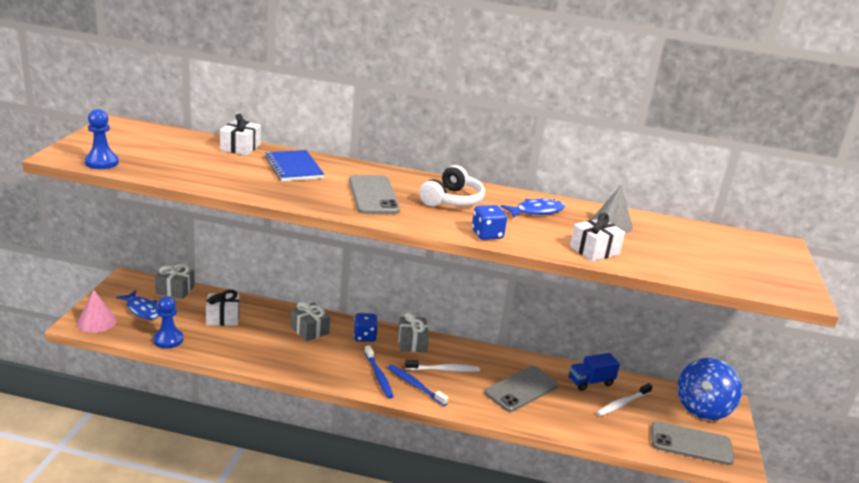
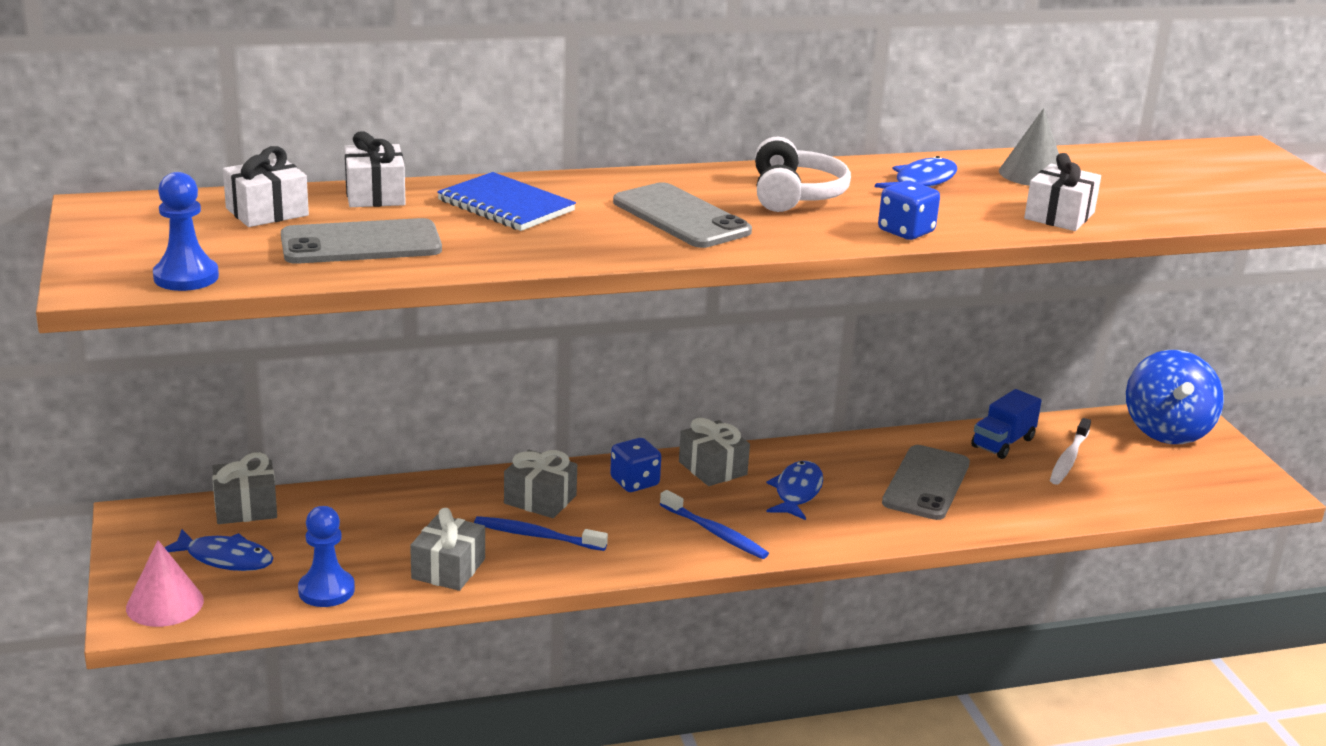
camera: 25 degrees left, 0 degrees up
(223, 318) = (379, 526): white gift -> white gift (267, 212)
(232, 349) = (448, 569): none -> grey gift
(415, 385) = (780, 528): blue toothbrush -> blue toothbrush (536, 536)
(444, 370) = (797, 492): white toothbrush -> blue fish
(691, 443) = (1194, 481): grey phone -> grey phone (361, 243)

